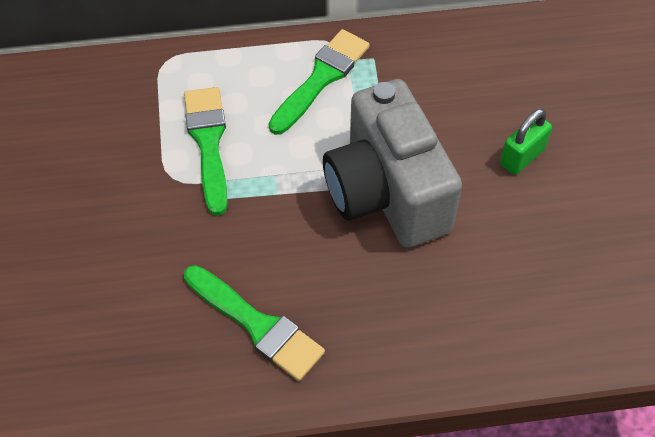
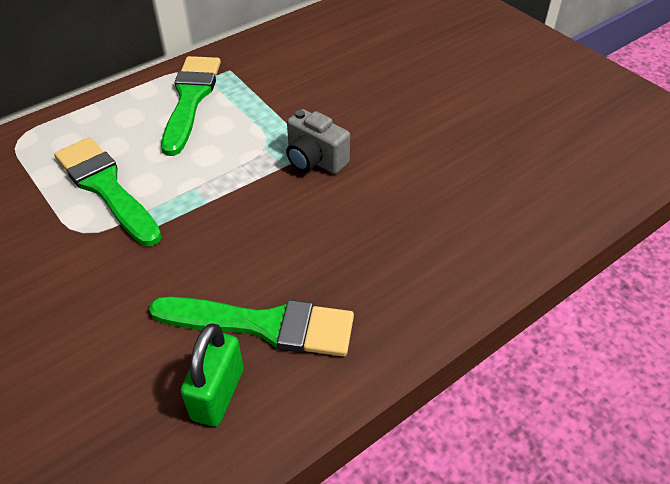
camera: 30 degrees left, 10 degrees down
(387, 193) = (314, 160): grey camera -> grey camera, size x0.42
(522, 157) = (410, 91): green padlock -> green padlock (217, 394)

